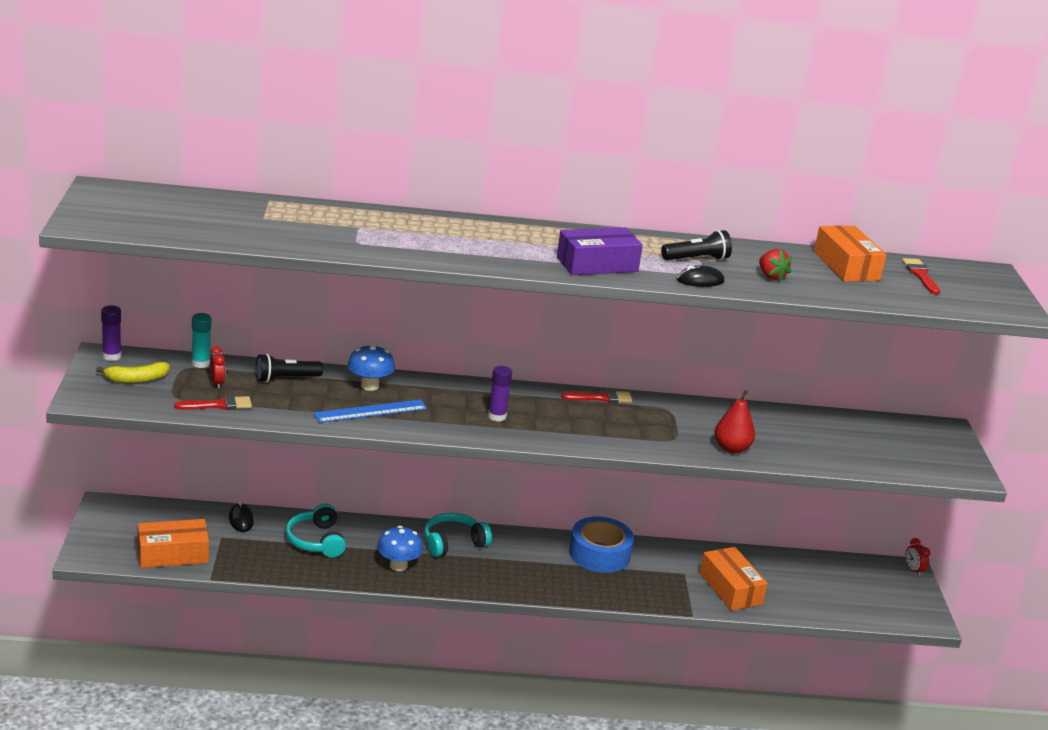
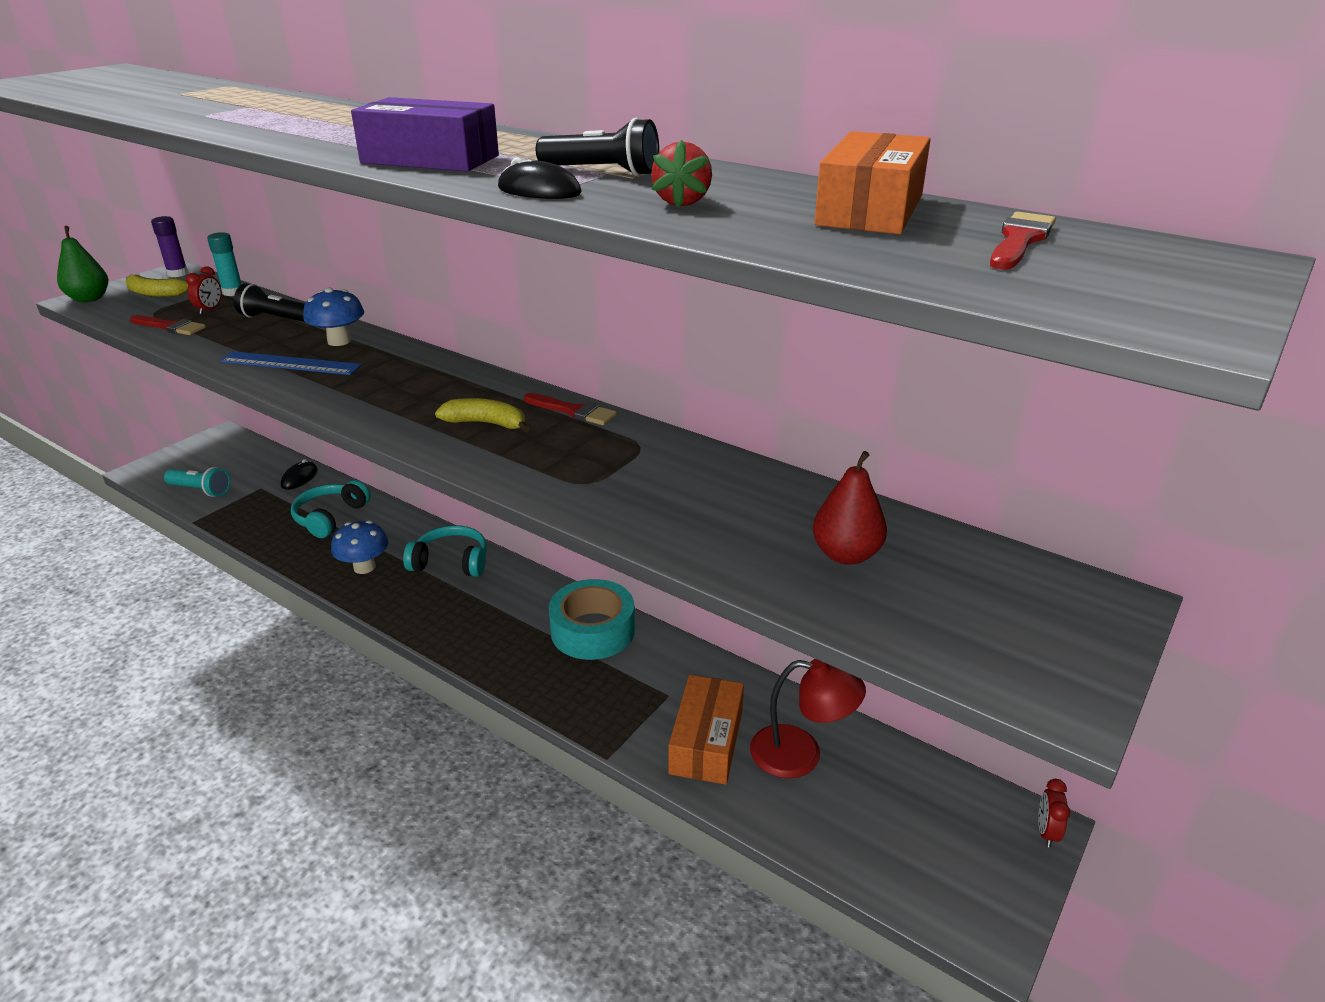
camera: 40 degrees right, 5 degrees up
(89, 397) = (89, 299): none -> green pear
(173, 554) = (201, 490): orange box -> turquoise flashlight
(497, 416) = (409, 400): purple glue stick -> none
(567, 419) = (486, 423): none -> yellow banana
(599, 554) = (592, 630): blue tape -> turquoise tape
(731, 448) = (650, 520): red pear -> red pear (846, 555)
(780, 577) = (801, 754): none -> red lamp

